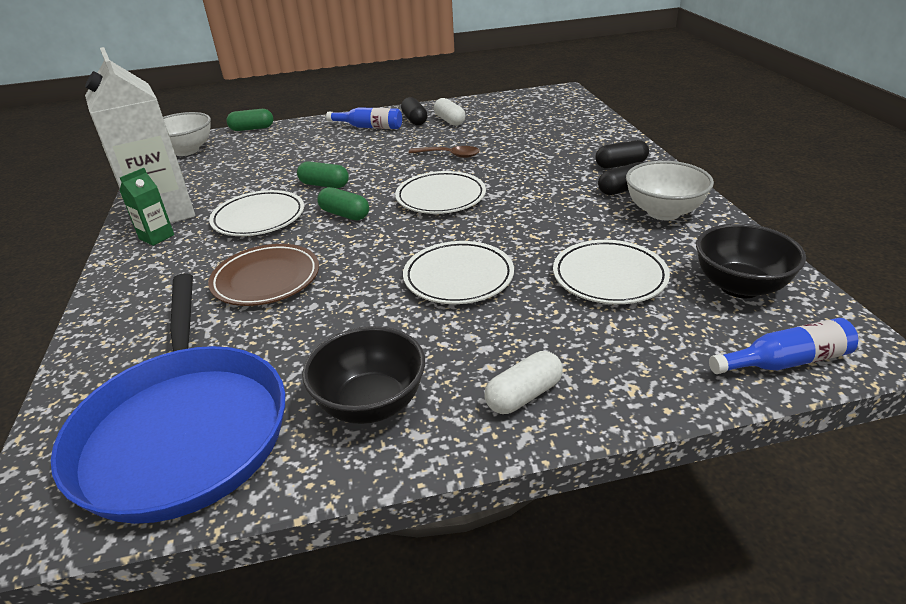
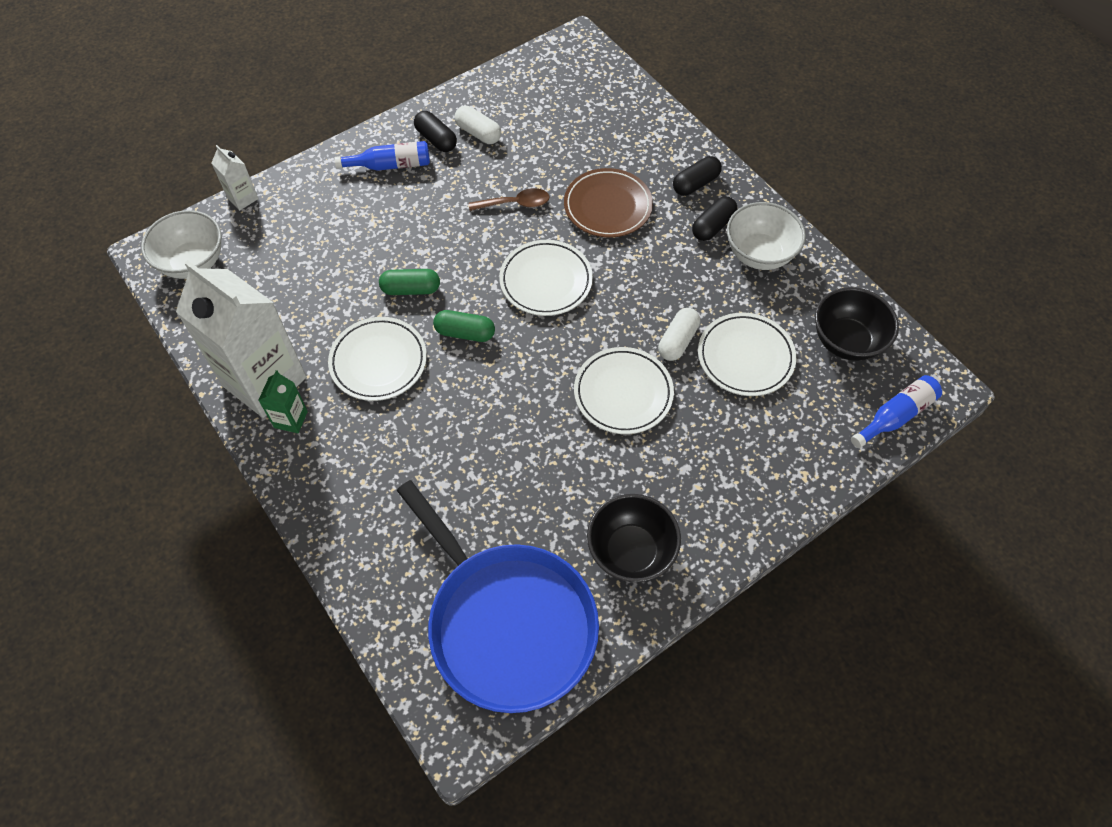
camera: 25 degrees left, 25 degrees up
(252, 129) = (243, 198): green capsule -> white carton
(266, 279) = (452, 446): brown plate -> brown plate (607, 206)
(524, 395) = (734, 506): white capsule -> white capsule (678, 341)

